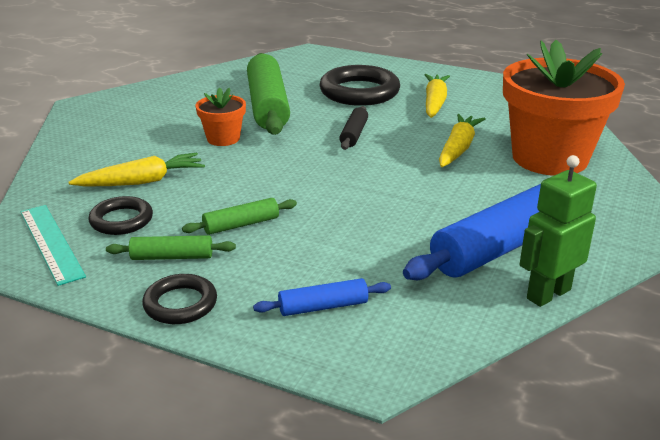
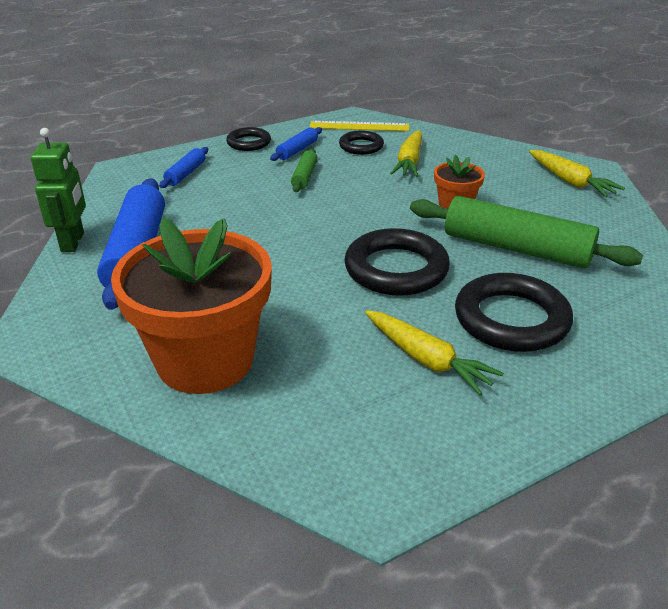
camera: 125 degrees right, 5 degrees up
(51, 243) = (359, 126): turquoise ruler -> yellow ruler
(172, 257) = (297, 150): green rolling pin -> blue rolling pin
(354, 134) = (396, 269): black rolling pin -> black ring
(458, 148) = (296, 313): yellow carrot -> yellow carrot (570, 181)

